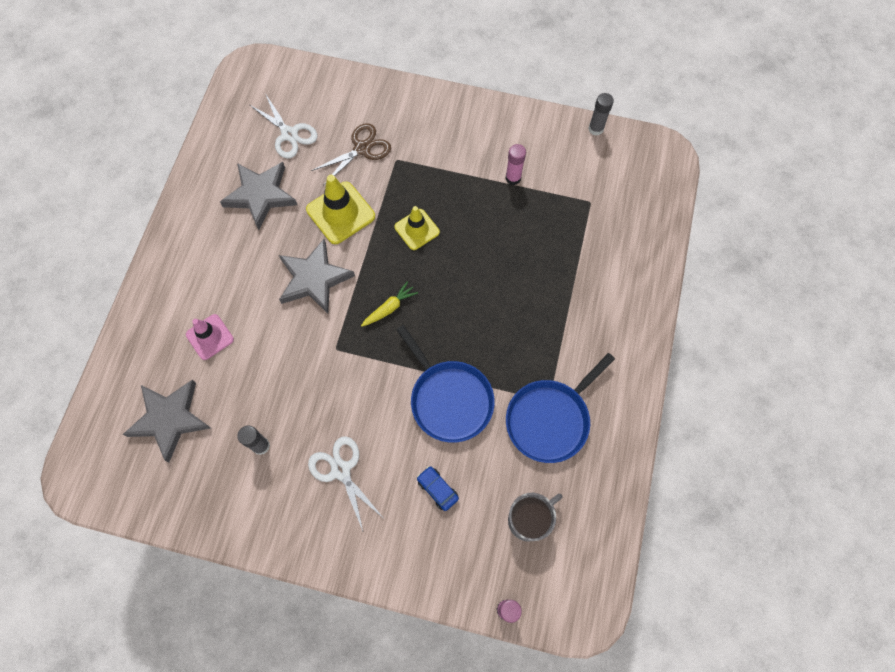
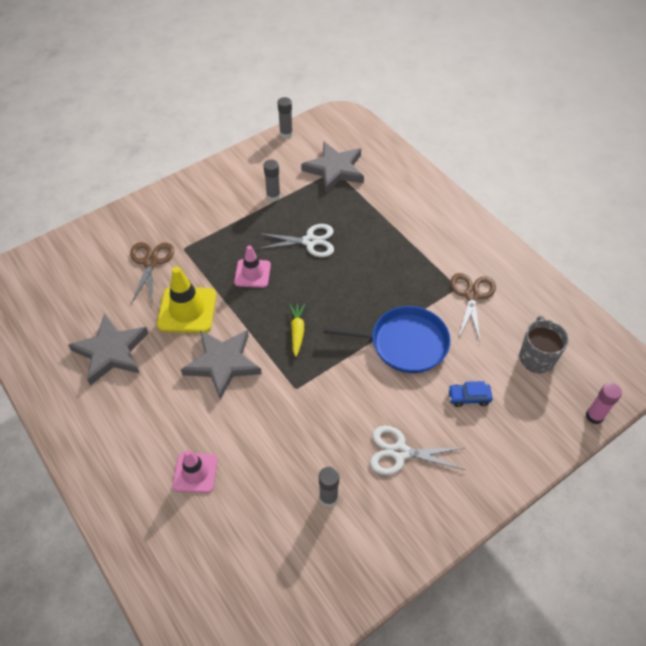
camera: 50 degrees left, 15 degrees down
(169, 419) = (239, 556): grey star -> grey star (335, 170)
(289, 134) = (83, 298): white scissors -> white scissors (310, 241)
(417, 229) = (252, 273): yellow traffic cone -> pink traffic cone
(513, 178) = (273, 196): pink glue stick -> grey glue stick
(550, 419) = (472, 295): blue pan -> brown scissors

